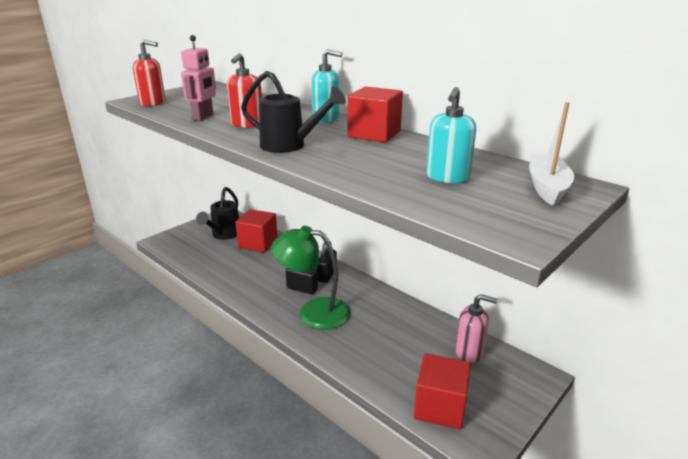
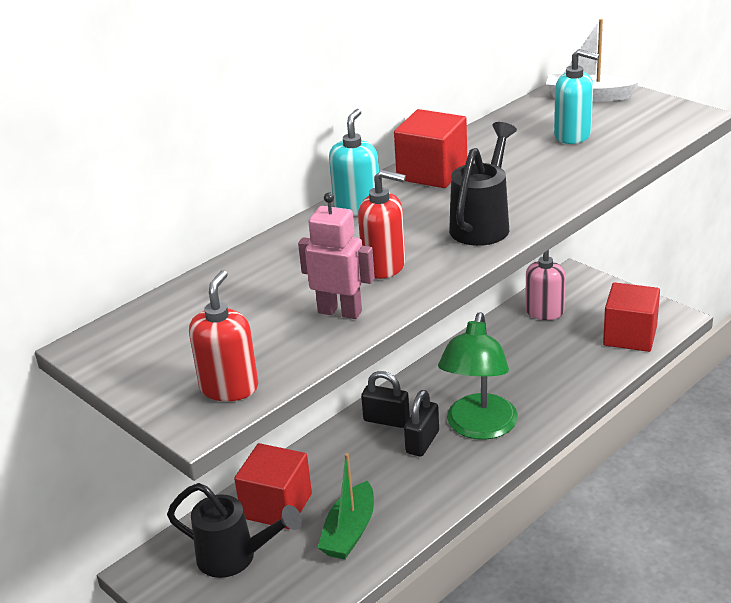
camera: 85 degrees left, 5 degrees up
(229, 265) = (349, 531): none -> green boat

